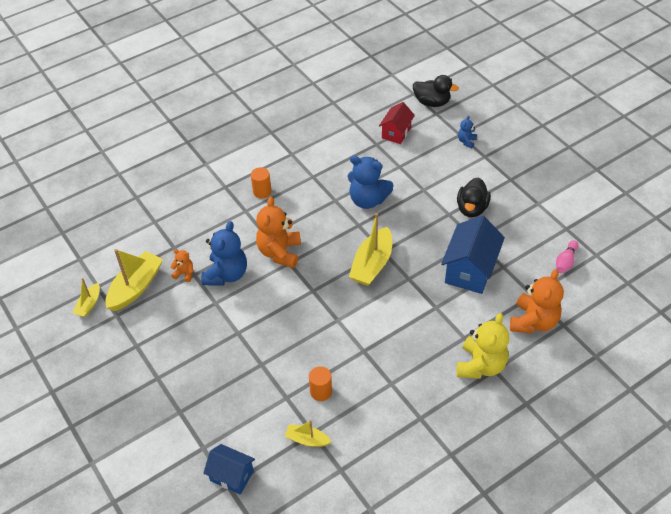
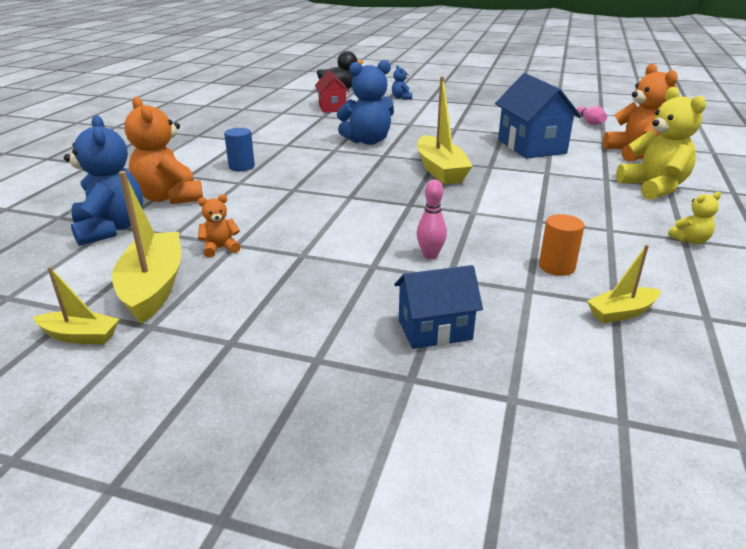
camera: 40 degrees left, 20 degrees down
(89, 304) = (80, 336): yellow boat -> yellow boat turned 60 degrees counterclockwise
(226, 274) = (283, 229): blue teddy bear -> blue teddy bear (111, 229)
(231, 476) = (607, 406): blue house -> blue house (435, 330)
(262, 192) = (241, 167): orange cylinder -> blue cylinder
(272, 342) = (430, 255): none -> pink bowling pin
(279, 252) = (327, 194): orange teddy bear -> orange teddy bear (169, 197)
(421, 421) = (690, 240): none -> yellow teddy bear
(471, 208) = (468, 121): black duck -> none

